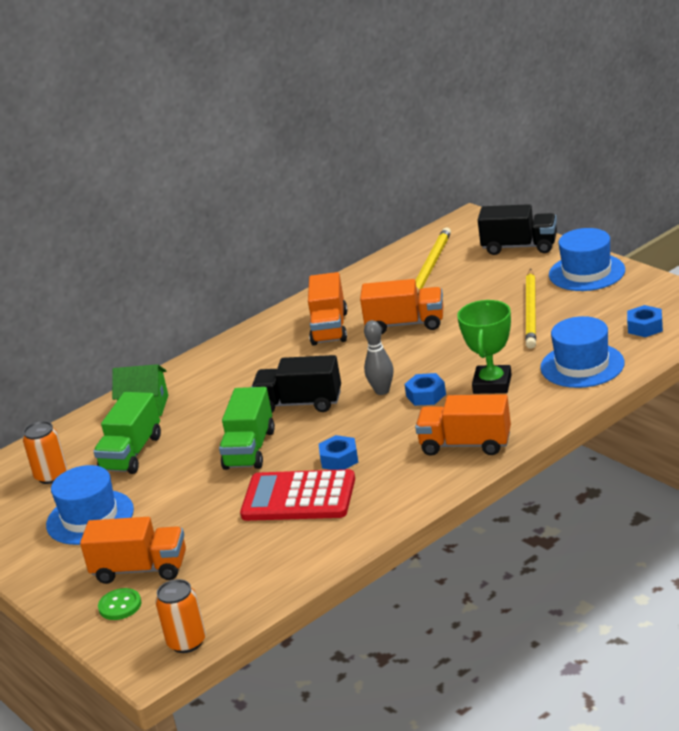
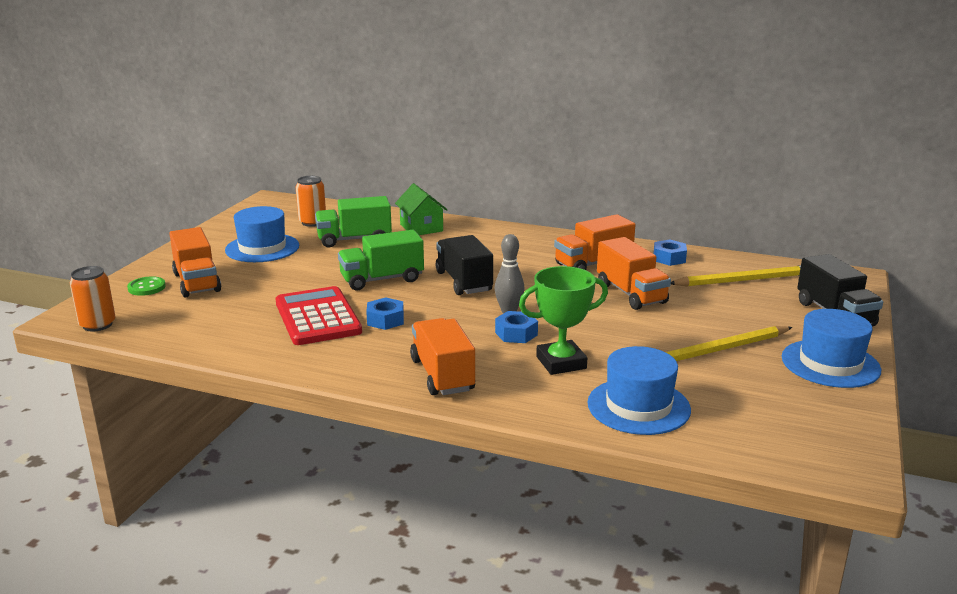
camera: 55 degrees right, 5 degrees down
(645, 327) = (756, 429): blue nut -> blue nut (669, 258)

